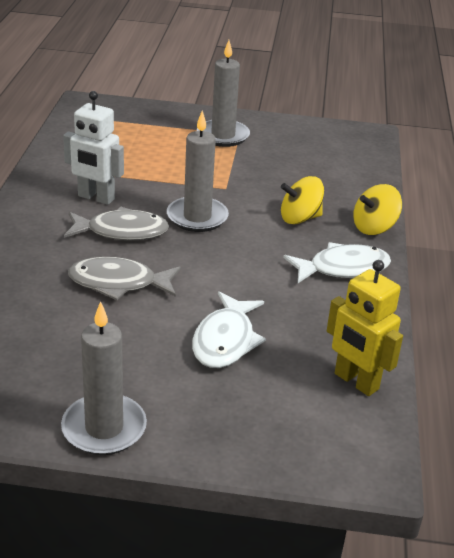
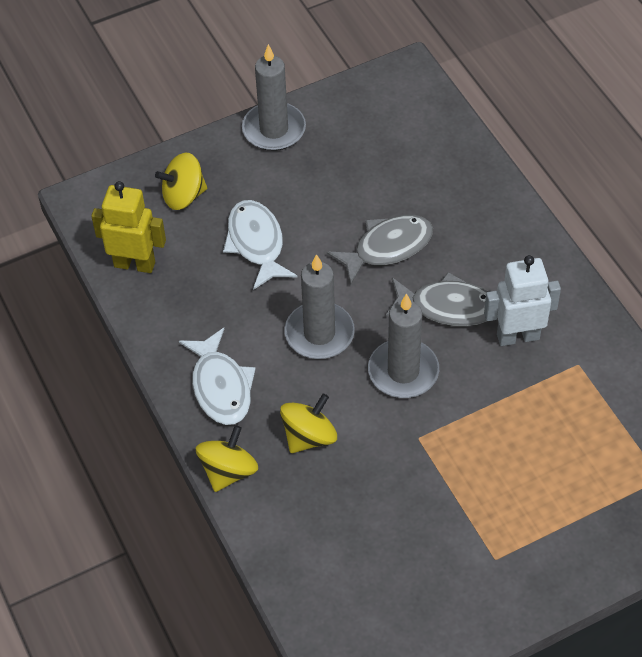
camera: 150 degrees right, 20 degrees up
(121, 231) = (447, 307): grey fish -> grey fish turned 135 degrees counterclockwise
(223, 136) = (509, 541): grey candle -> grey candle (319, 333)
(259, 415) = (183, 196): none -> yellow spinning top
(343, 268) = (220, 386): white fish -> white fish turned 60 degrees counterclockwise

